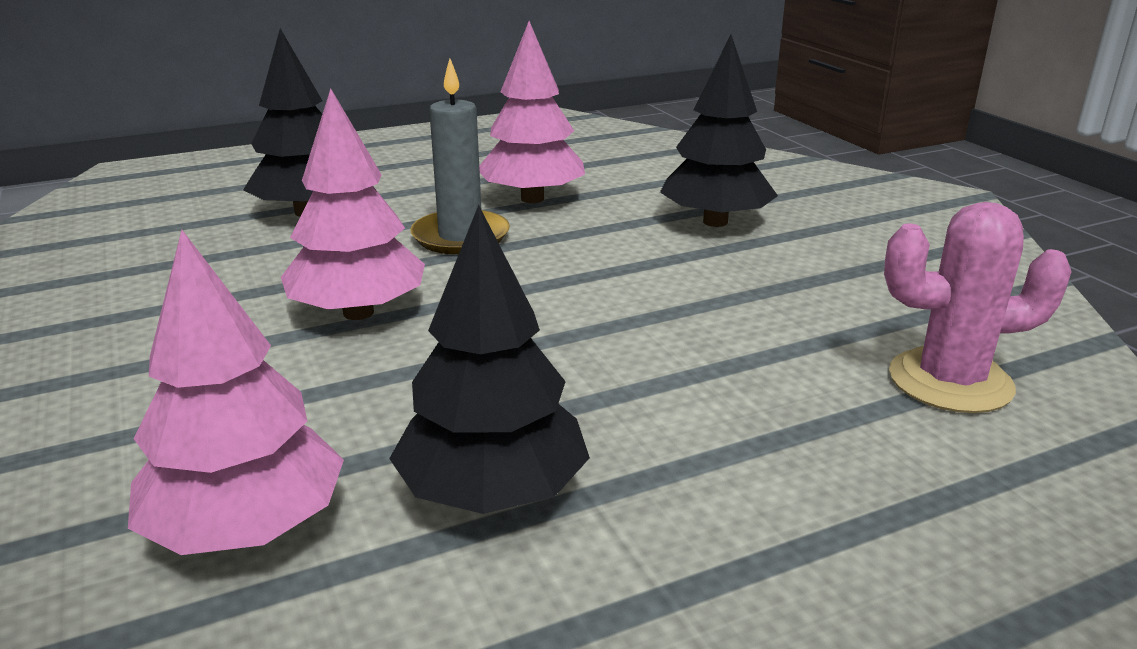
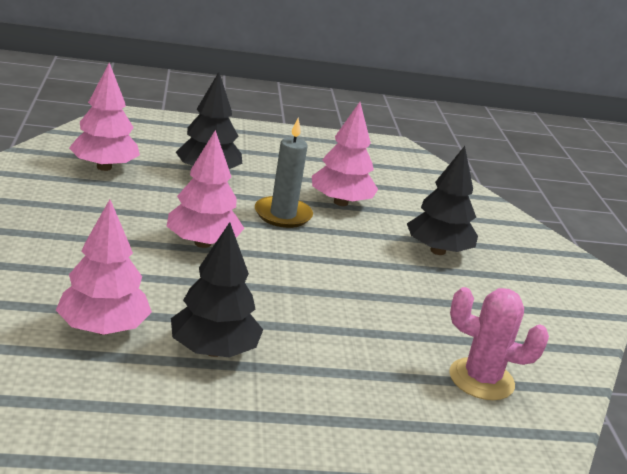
camera: 15 degrees right, 0 degrees up
(125, 247) = (104, 167): none -> pink tree

